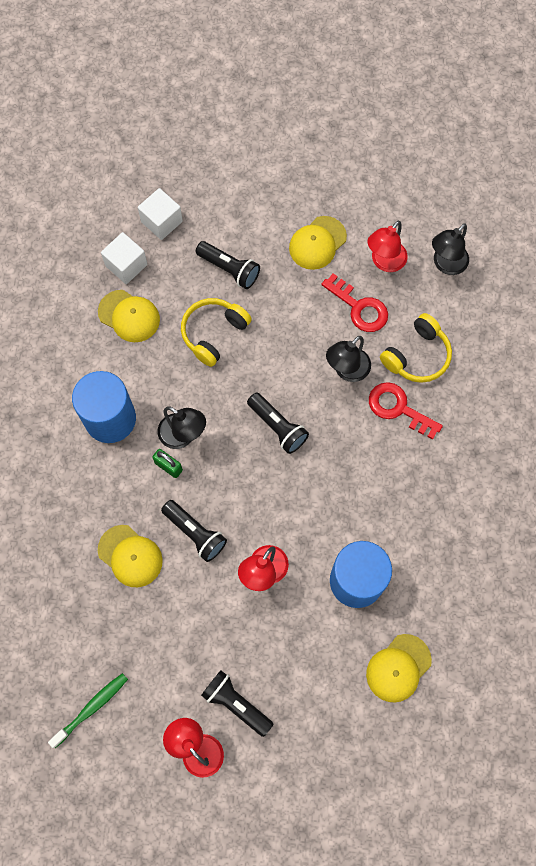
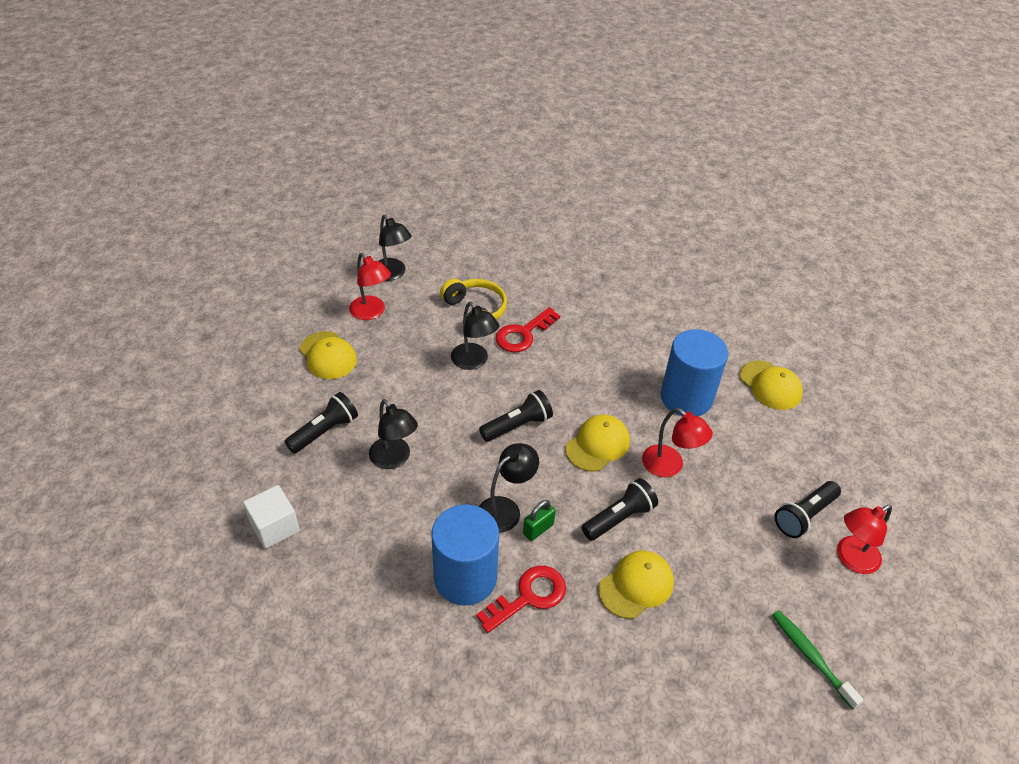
camera: 80 degrees left, 25 degrees down
(129, 316) = (341, 535): yellow cap -> yellow cap (597, 445)
(162, 221) = (235, 482): white cube -> none
(213, 333) = (394, 459): yellow headphones -> black lamp
(359, 307) = (411, 339): red key -> red key (528, 596)

